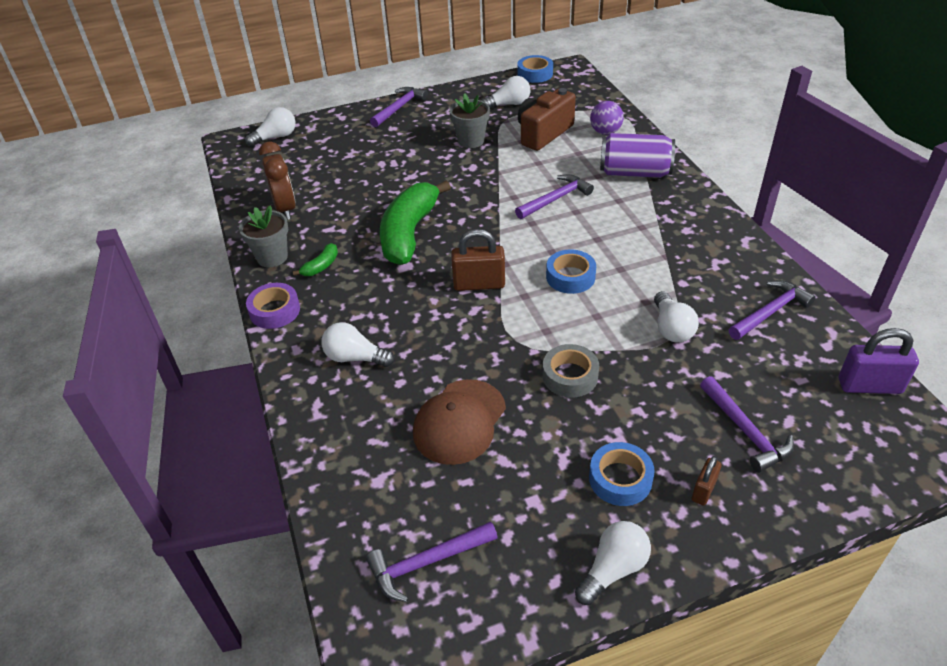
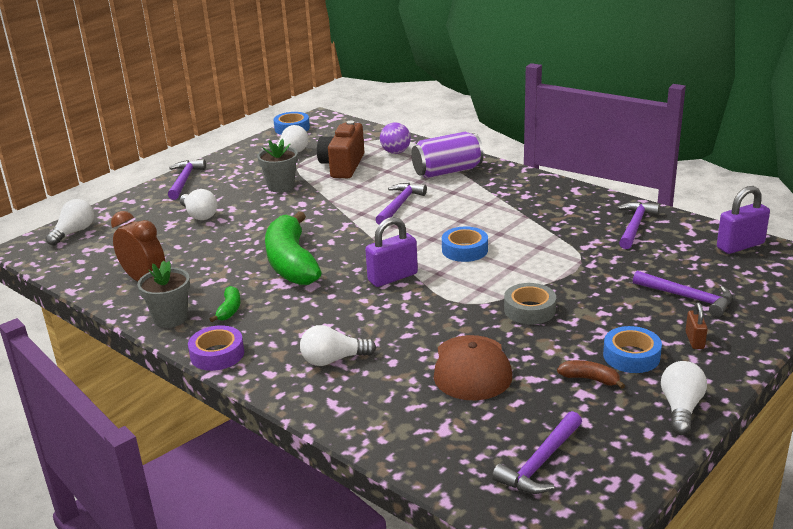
camera: 30 degrees left, 15 degrees down
(479, 284) = (392, 277): brown padlock -> purple padlock
(555, 488) = (590, 379): none -> brown banana
(671, 328) = (575, 257): white light bulb -> white light bulb (199, 215)

